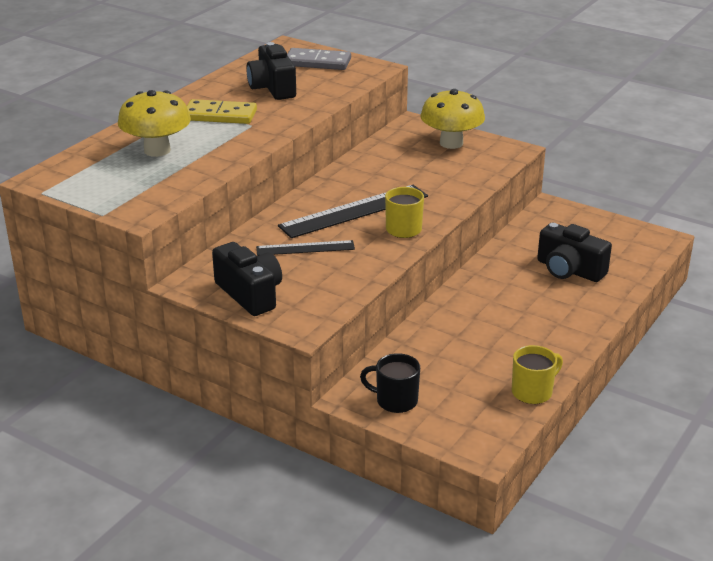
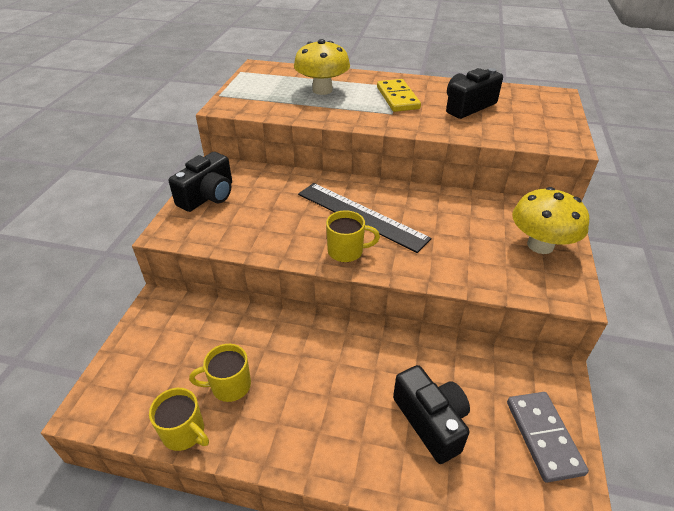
camera: 70 degrees right, 10 degrees up
(305, 248) = (286, 205): black ruler -> none
(317, 62) = (541, 114): grey domino -> grey domino (543, 437)
(395, 401) = (156, 330): black mug -> none
(491, 361) = (230, 385): none -> yellow mug
(569, 270) = (431, 421): black camera -> black camera turned 135 degrees clockwise

